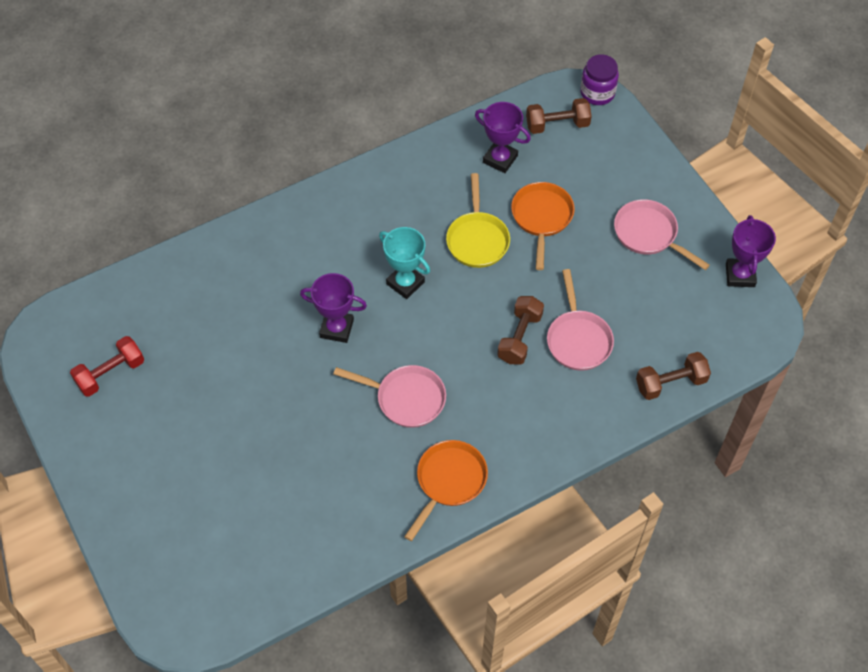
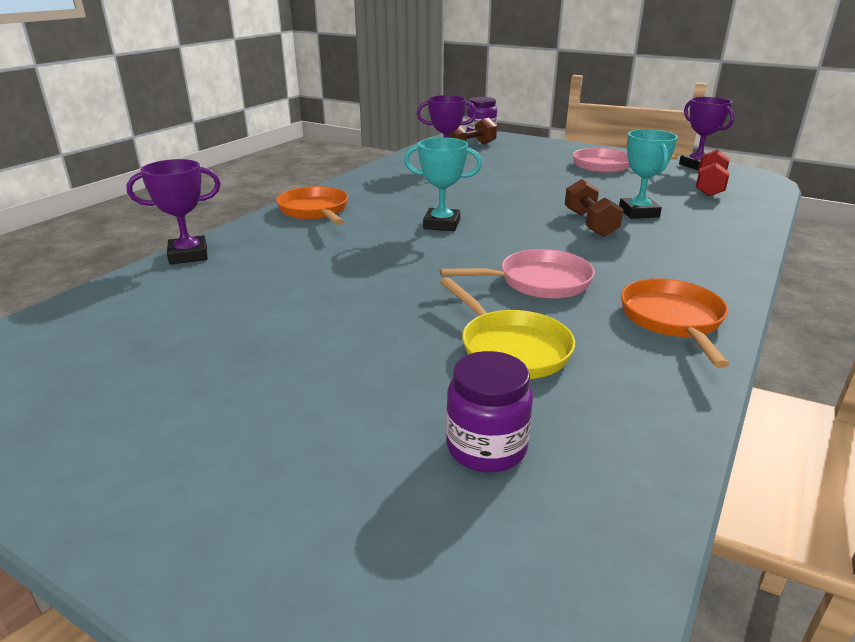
camera: 30 degrees left, 30 degrees down
(110, 373) = (99, 379): red dumbbell -> red dumbbell (709, 187)
(259, 522) = (486, 447): none -> purple jar
(336, 328) = (402, 263): purple trophy -> purple trophy (188, 255)
(477, 239) = (477, 193): yellow pan -> yellow pan (510, 348)
(541, 218) = (516, 176): orange pan -> orange pan (315, 211)
(578, 339) = (638, 212): pink pan -> turquoise trophy
(670, 383) = (747, 212): brown dumbbell -> none

